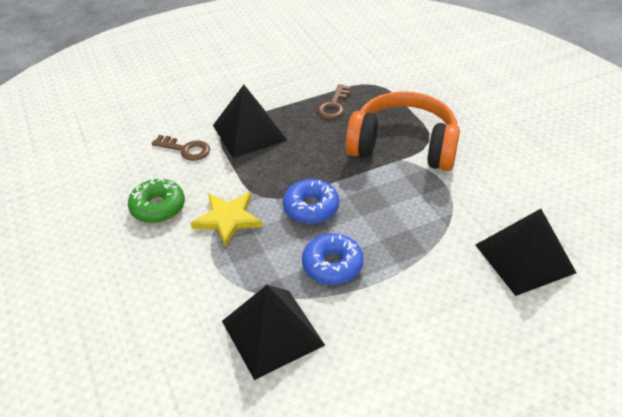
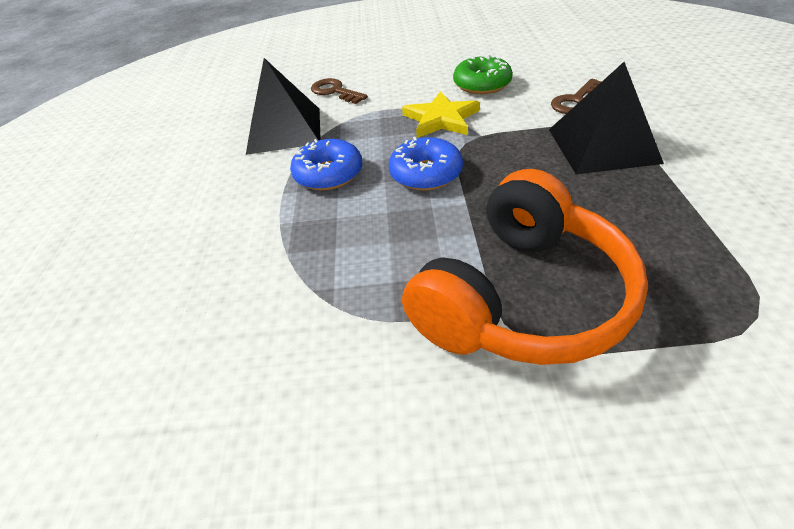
camera: 115 degrees right, 0 degrees up
(333, 106) = (669, 237): brown key -> brown key (335, 91)
(524, 258) = (190, 356): black pyramid -> none

